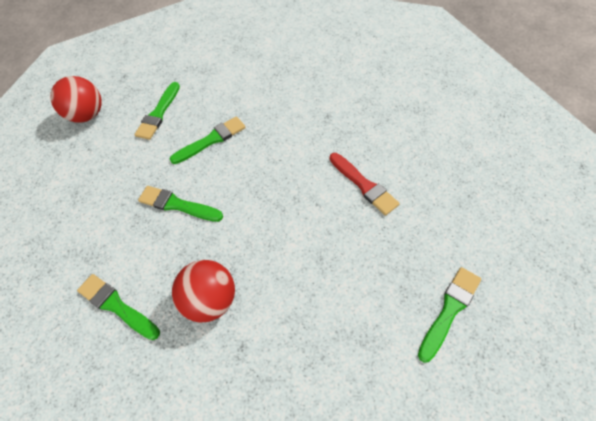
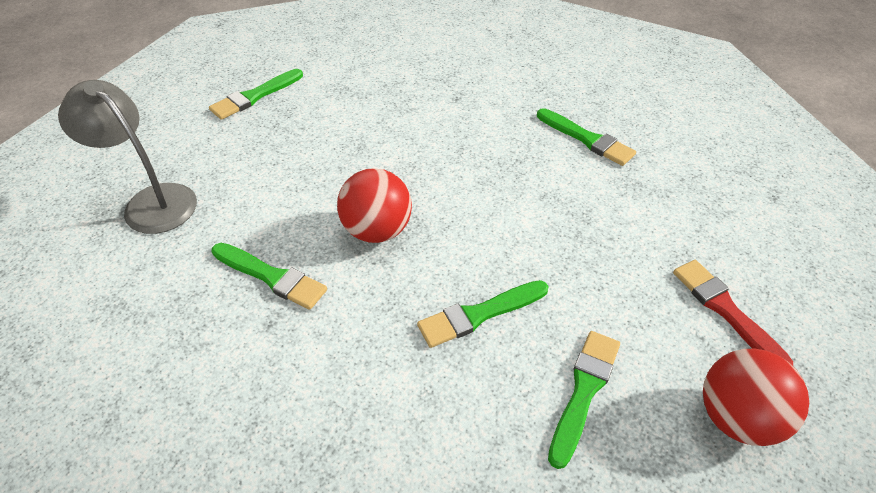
camera: 175 degrees left, 10 degrees down
(177, 205) = (529, 225): green brush -> green brush (271, 277)
(211, 300) = (484, 131): red ball -> red ball (377, 230)
(364, 185) = (271, 209): red brush -> red brush (725, 310)
(453, 176) = (151, 201): none -> grey lamp

